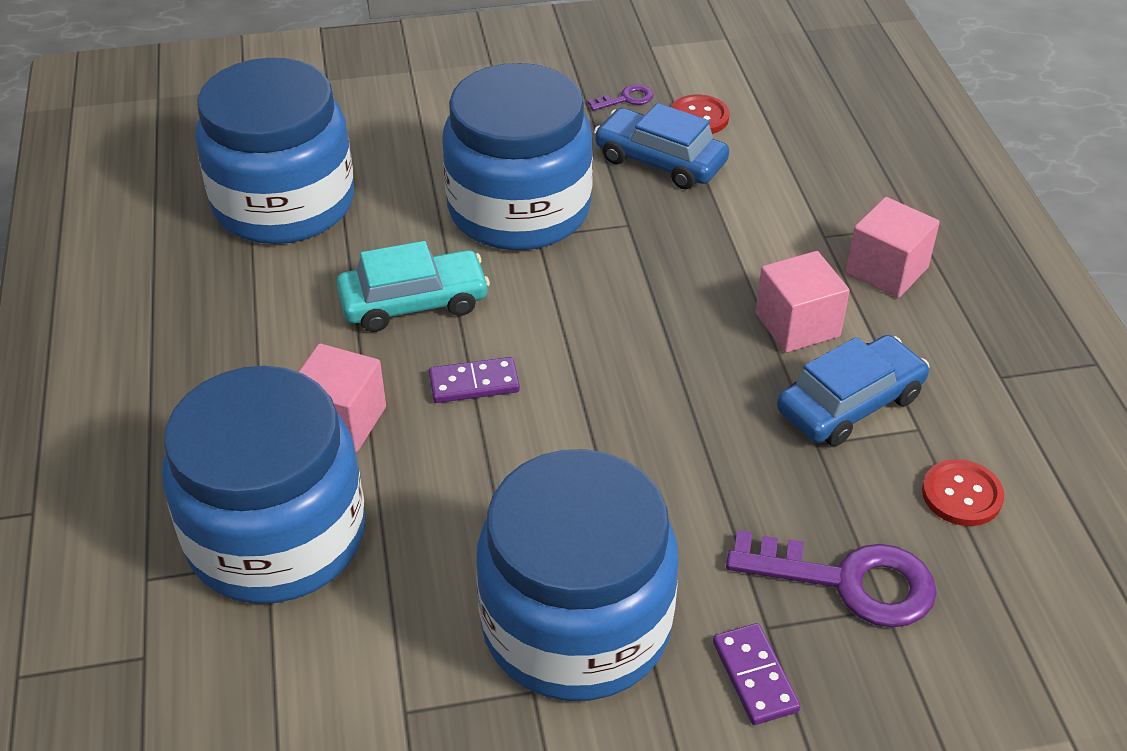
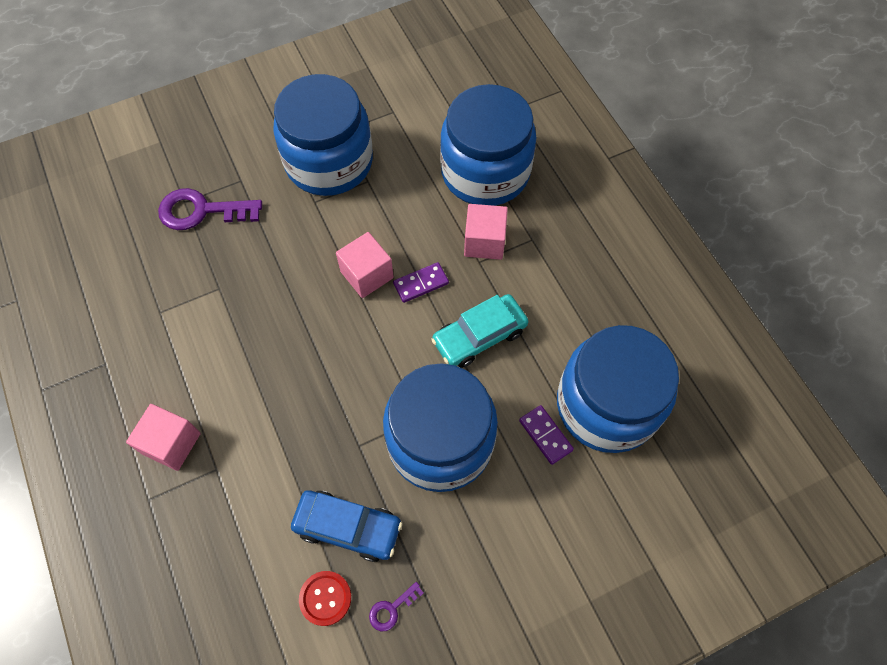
camera: 165 degrees right, 20 degrees up
(755, 676) = (244, 157): purple domino -> purple domino (545, 435)
(797, 325) = (232, 376): pink cube -> pink cube (367, 275)
(850, 404) = (199, 321): blue car -> none
(961, 495) = (139, 273): red button -> none

